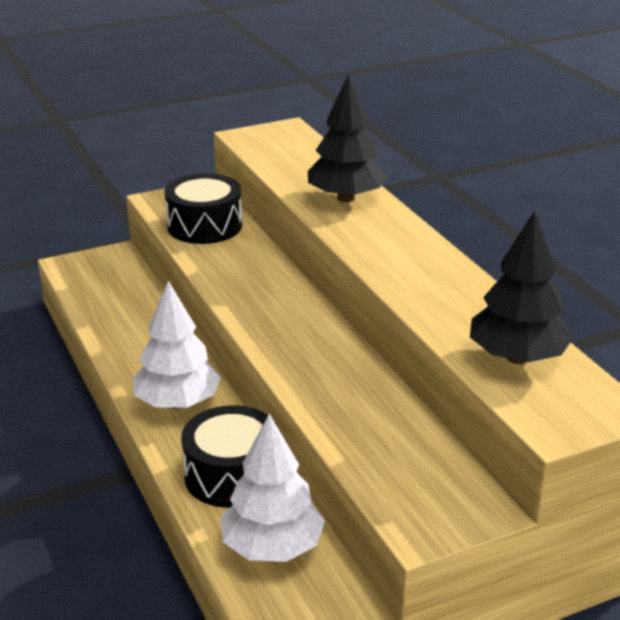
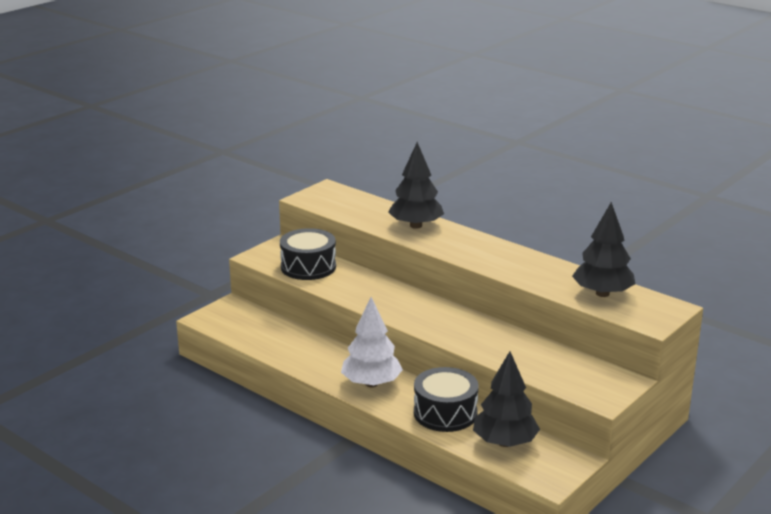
camera: 25 degrees left, 5 degrees down
(272, 547) = (504, 442): white tree -> black tree

